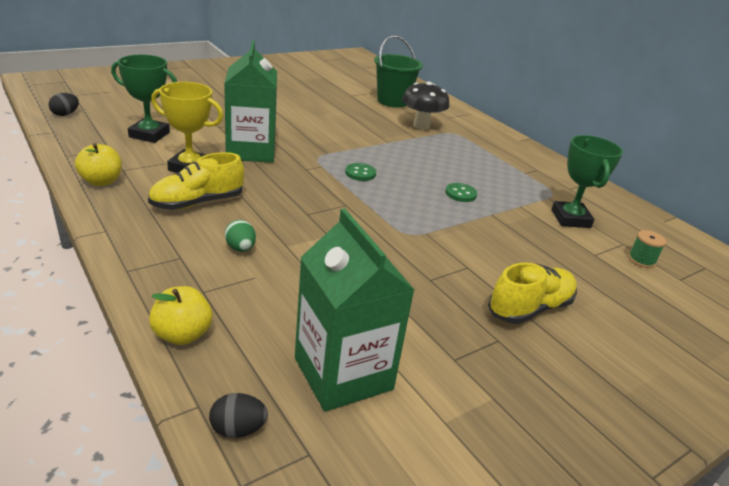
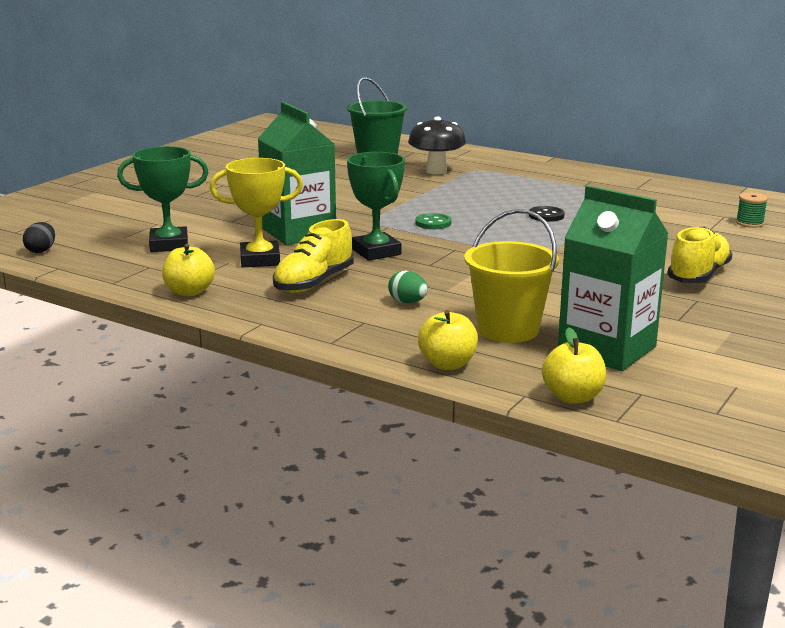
camera: 20 degrees left, 10 degrees down
(238, 429) = (573, 397): black egg -> yellow apple
(283, 312) = (508, 330): none -> yellow bucket
(460, 194) = (546, 215): green button -> black button
(570, 219) = (662, 210): green trophy -> green trophy (376, 252)

